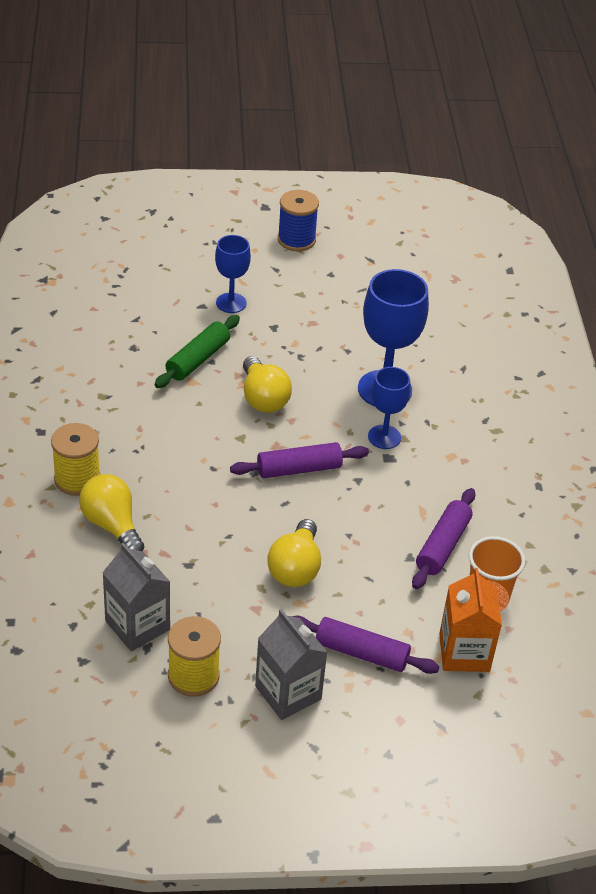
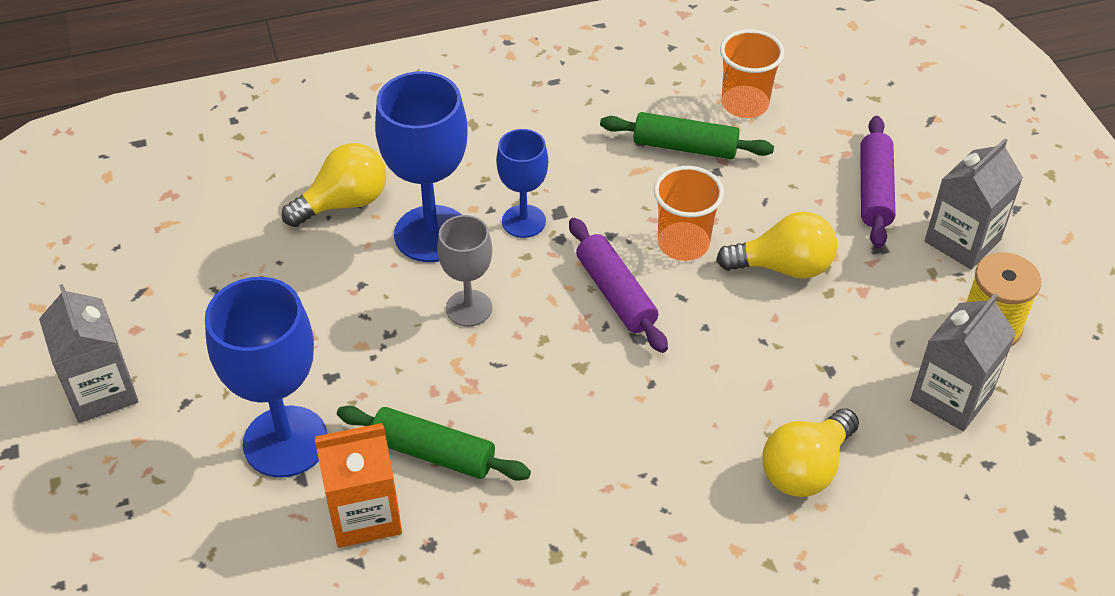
camera: 100 degrees left, 5 degrees up
(77, 479) = (741, 535): yellow spool -> none
(231, 303) = (285, 442): blue goblet -> blue goblet, size x1.69
(263, 398) = (493, 357): yellow light bulb -> yellow light bulb (344, 203)
(296, 240) = (101, 391): blue spool -> grey carton
(310, 395) = (469, 308): none -> grey goblet
(336, 517) = (683, 244): none -> orange cup
(443, 546) = (685, 147): purple rolling pin -> green rolling pin
(464, 652) = (828, 113): orange carton -> orange carton (365, 514)

